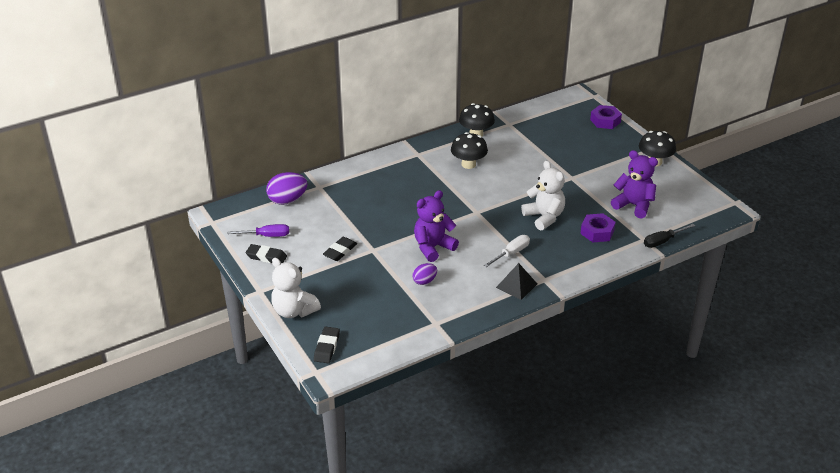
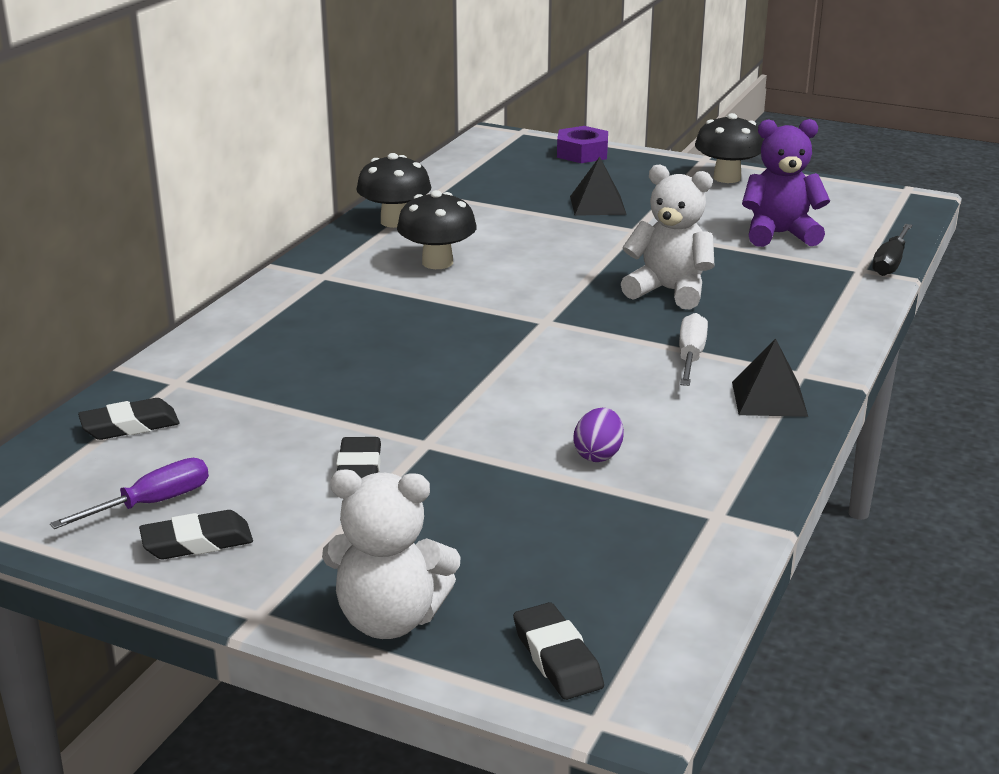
camera: 35 degrees left, 10 degrees down
(287, 200) = (130, 426): purple egg -> black eraser
(433, 247) = (539, 397): purple teddy bear -> none
(573, 156) = (597, 205): none -> black pyramid
(597, 232) = (780, 283): purple nut -> none

